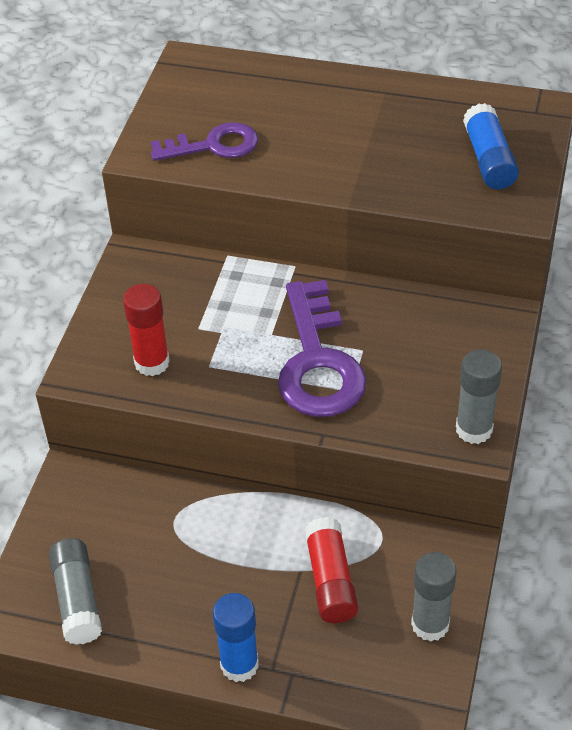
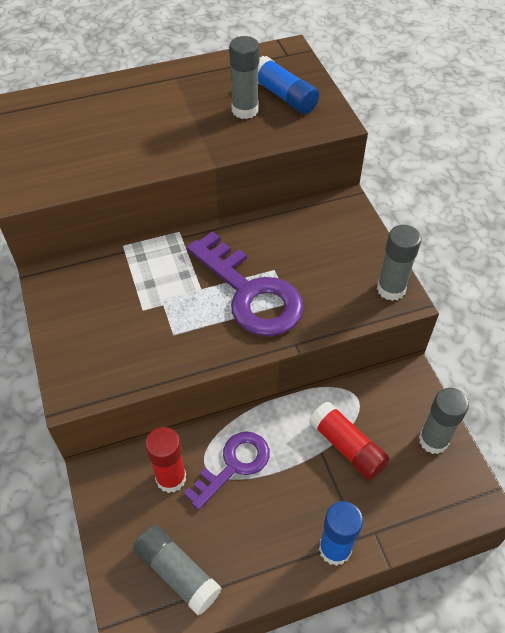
camera: 35 degrees left, 5 degrees up
(152, 363) = (127, 354): red glue stick -> red glue stick (171, 478)
(214, 145) = (77, 162): purple key -> purple key (234, 465)
(430, 158) = (245, 110): none -> grey glue stick

